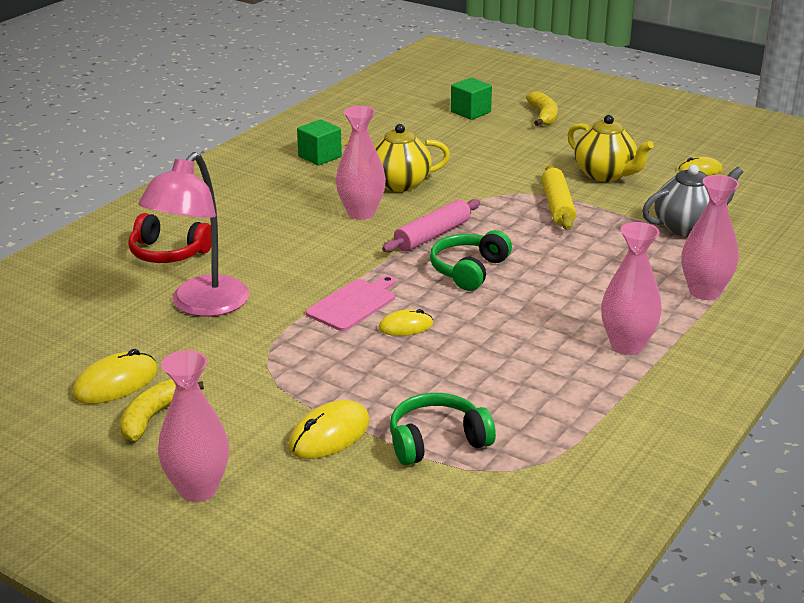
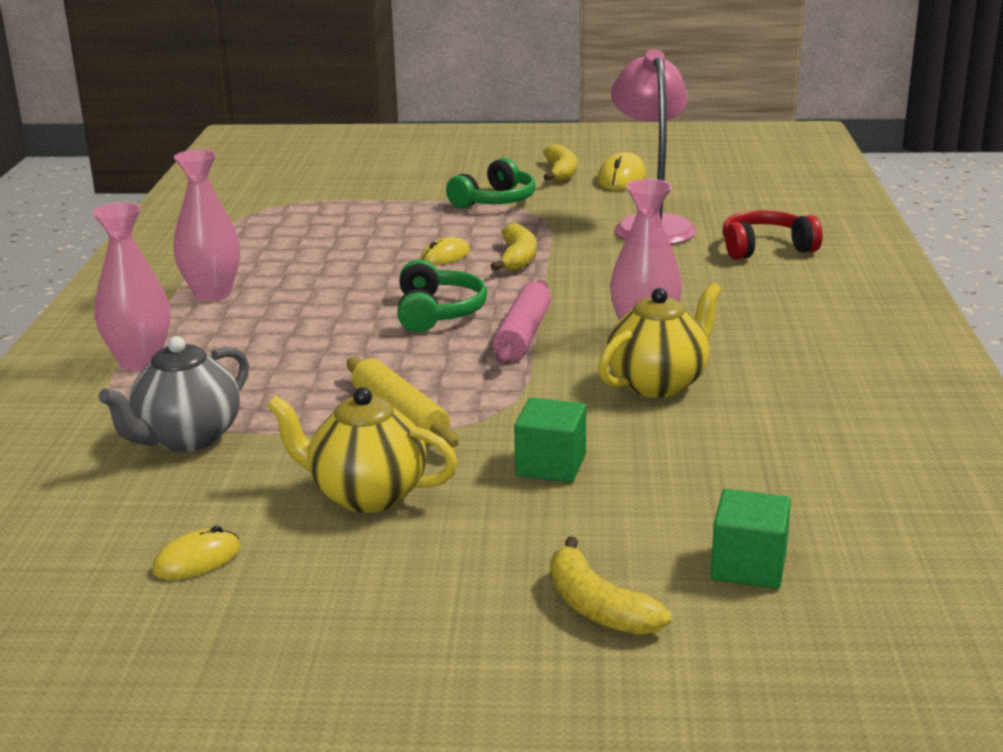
camera: 150 degrees right, 5 degrees down
(198, 489) = (474, 158): pink vase -> none
(320, 156) = (830, 391): green cube -> green cube (550, 465)
(329, 434) = (422, 193): yellow mouse -> none
(353, 304) = (517, 258): pink cutting board -> yellow banana
(437, 441) = (337, 207): green headphones -> green headphones (495, 201)

